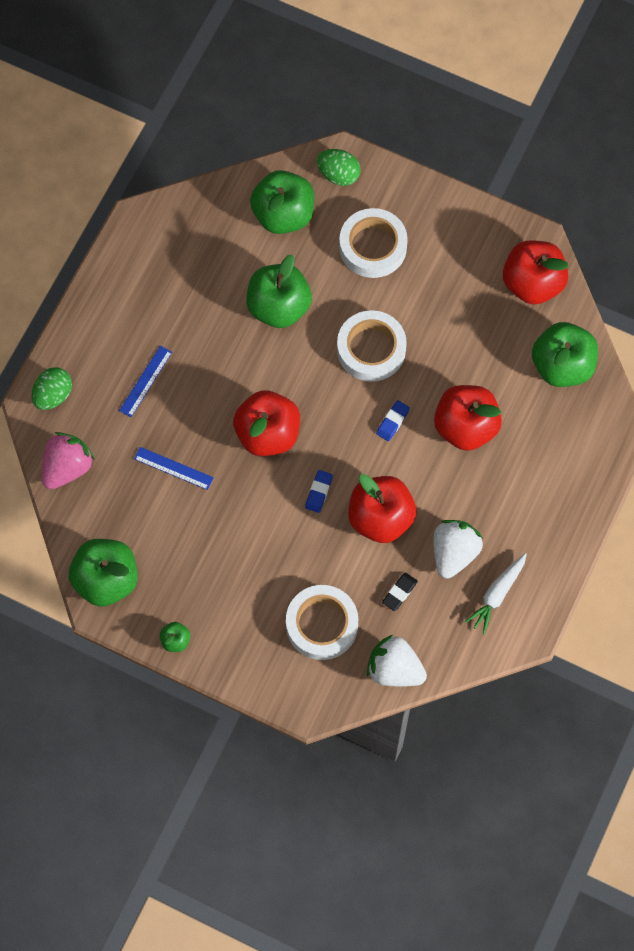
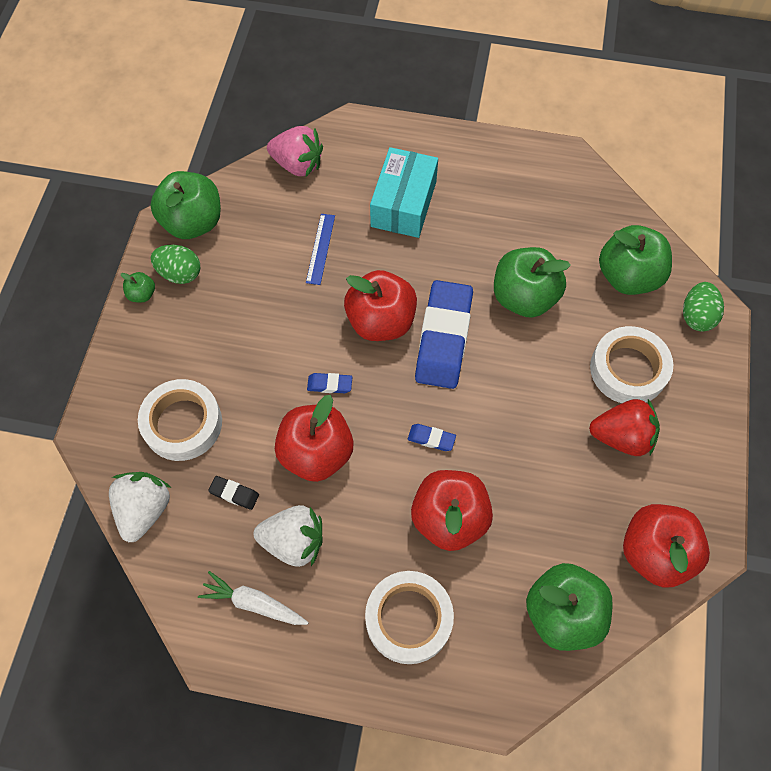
camera: 75 degrees right, 5 degrees down
(53, 395) = (366, 136): green egg -> green egg (180, 273)
(145, 381) = (403, 204): blue ruler -> turquoise box
(300, 385) = (443, 338): none -> blue eraser
(371, 349) = (508, 396): white tape -> white tape (408, 619)
(431, 273) = (621, 436): none -> red strawberry

